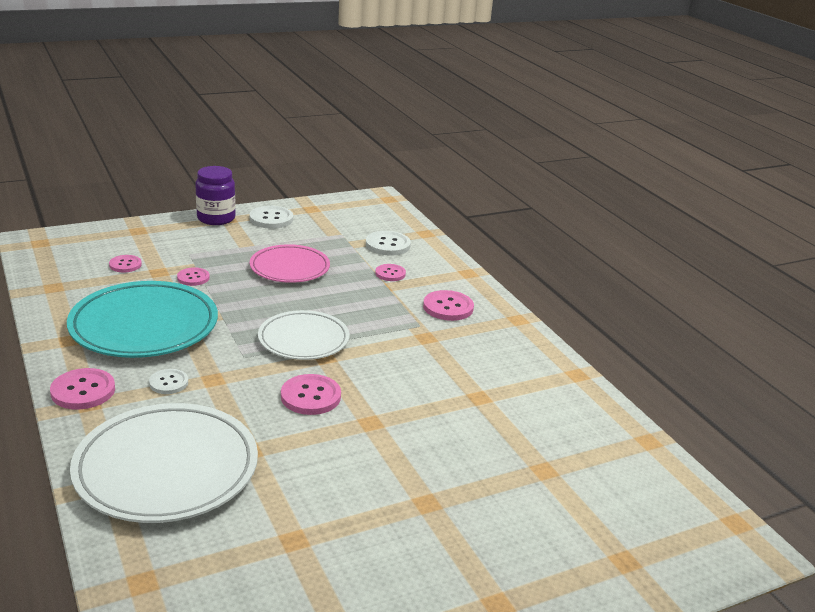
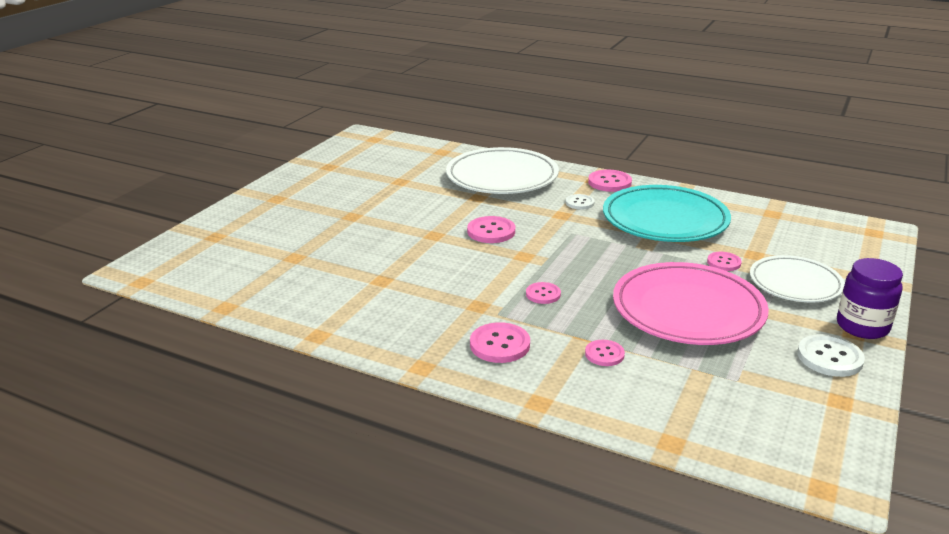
camera: 145 degrees right, 0 degrees up
(125, 265) = (785, 247): pink button -> pink button (543, 294)
(290, 268) = (688, 310): pink plate -> pink plate, size x1.59
(303, 340) = (558, 259): white plate -> white plate (795, 283)
(388, 245) = (671, 393): white button -> none

